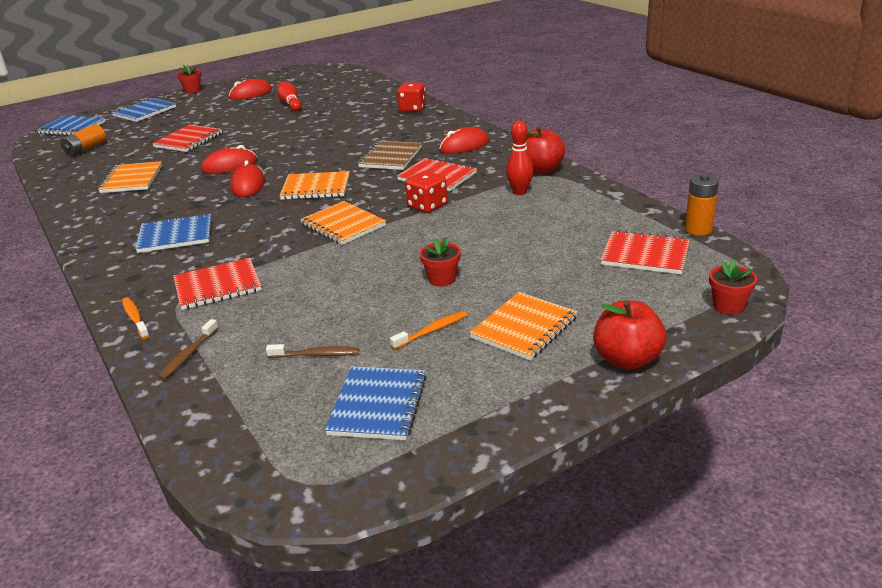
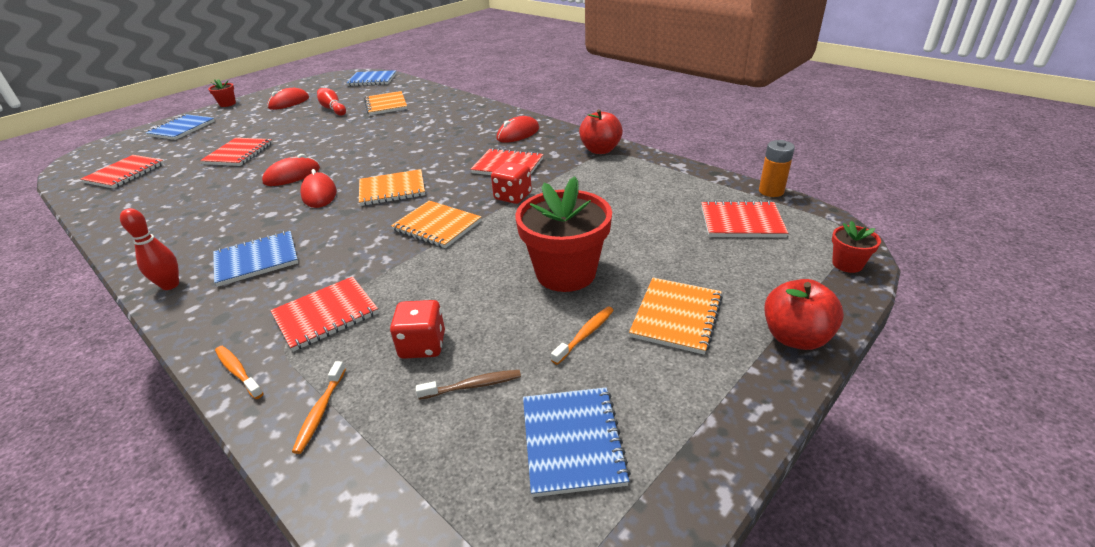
camera: 15 degrees left, 5 degrees up
(72, 128) = (104, 152): blue notebook -> blue notebook (372, 80)
(86, 149) = (125, 173): orange battery -> red notebook
(132, 179) = (187, 201): orange notebook -> orange notebook (386, 105)
(188, 355) = (320, 412): brown toothbrush -> orange toothbrush
(390, 157) = (454, 151): brown notebook -> none
(412, 109) = (454, 104): red dice -> red dice (422, 345)
(442, 279) = (566, 273): red flower pot -> red flower pot, size x2.18
(520, 192) = (593, 173): red bowling pin -> red bowling pin (170, 285)

